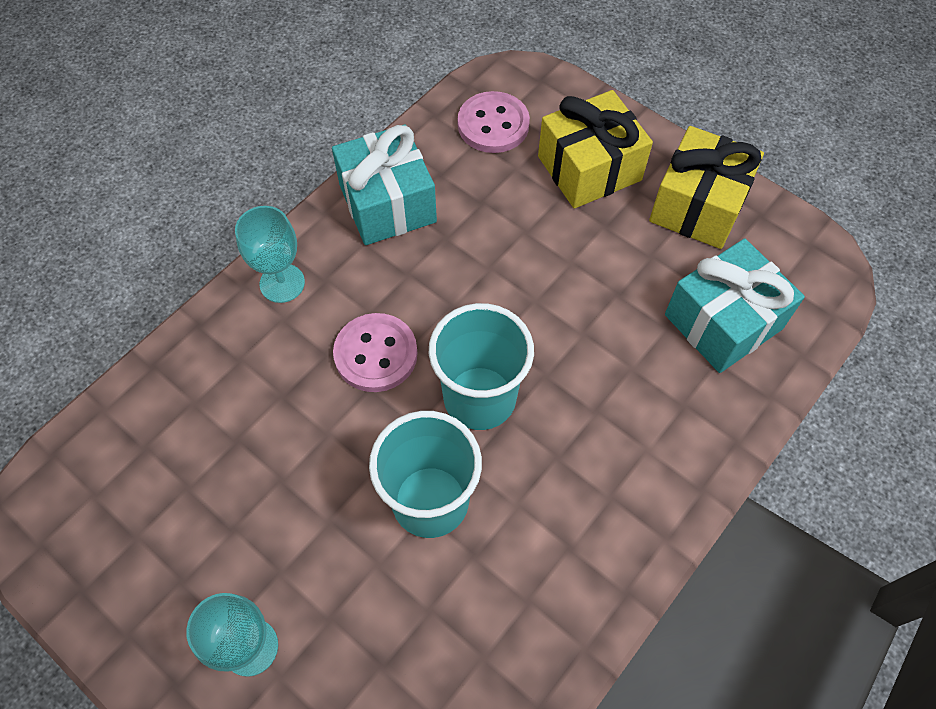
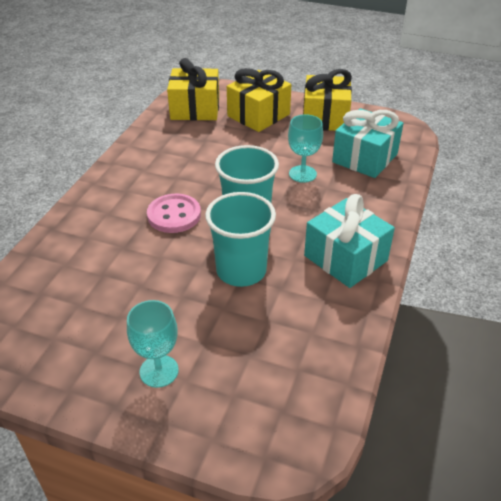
camera: 20 degrees left, 20 degrees down
(282, 283) = (99, 198): turquoise goblet -> turquoise goblet (302, 174)
(387, 203) = (149, 151): turquoise gift -> turquoise gift (345, 258)
(493, 125) = (195, 109): pink button -> yellow gift

